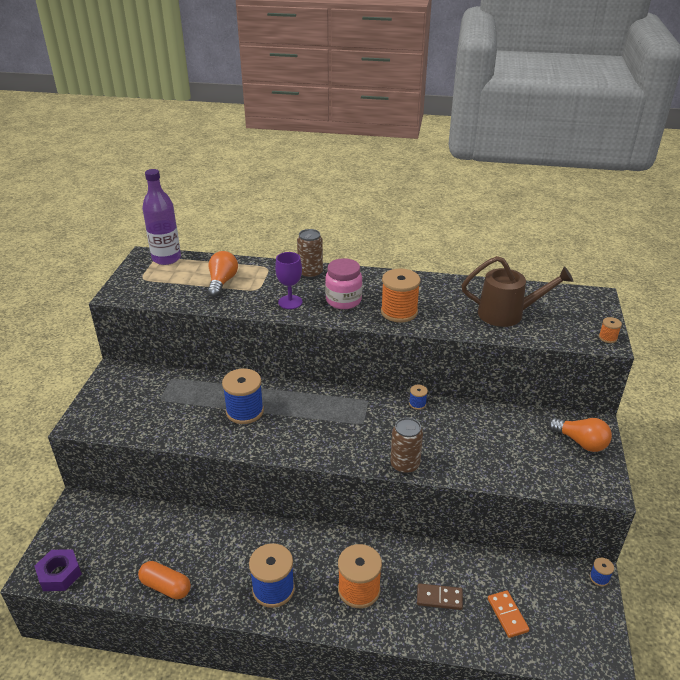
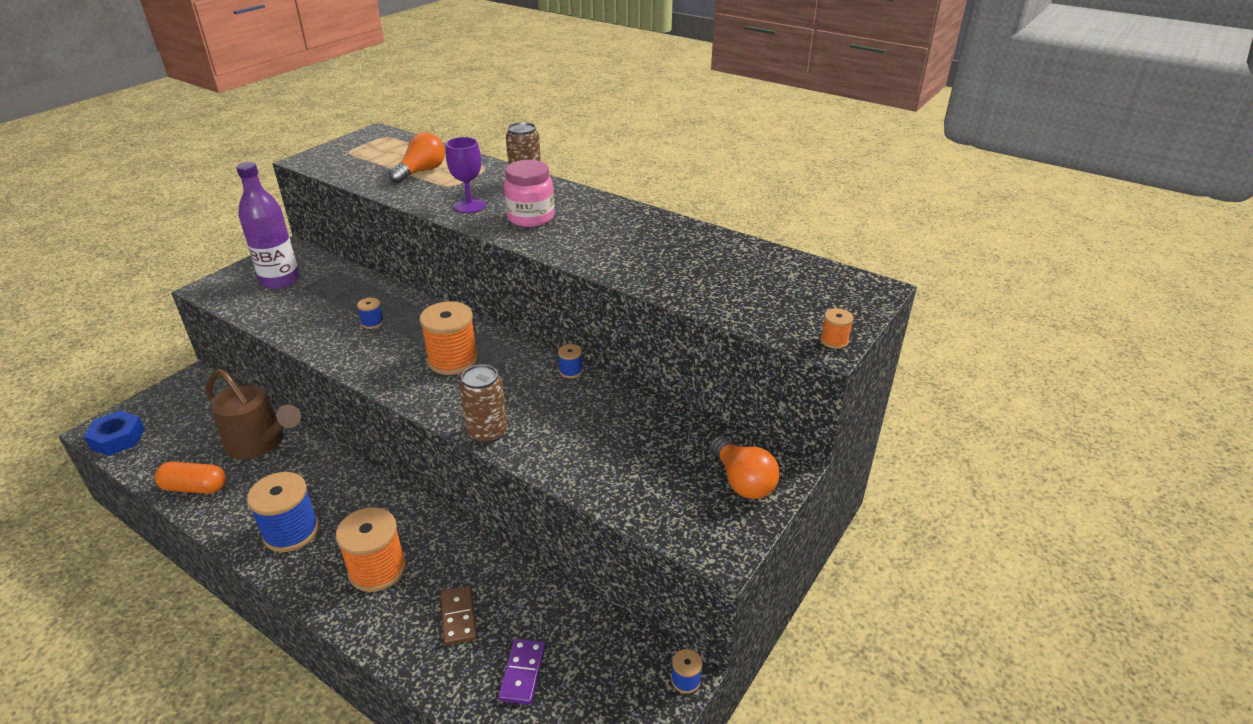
camera: 25 degrees right, 0 degrees up
(59, 574) = (118, 439): purple nut -> blue nut
(166, 258) = (393, 139): purple bottle -> purple bottle (280, 280)
(166, 586) = (195, 487): orange capsule -> orange capsule turned 45 degrees counterclockwise
(245, 411) = (372, 323): blue spool -> blue spool, size x0.46
(399, 312) = (582, 244): orange spool -> orange spool (453, 360)
(439, 598) = (458, 617): brown domino -> brown domino turned 45 degrees clockwise
(507, 615) = (522, 672): orange domino -> purple domino
(508, 314) = (720, 279): brown watering can -> brown watering can (261, 443)

